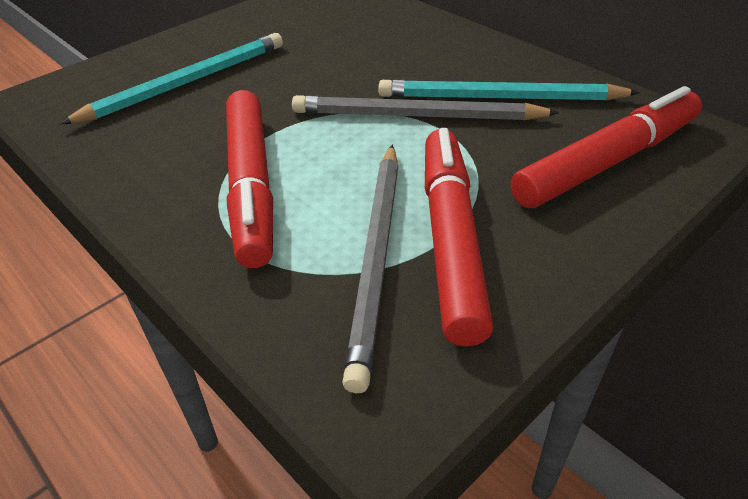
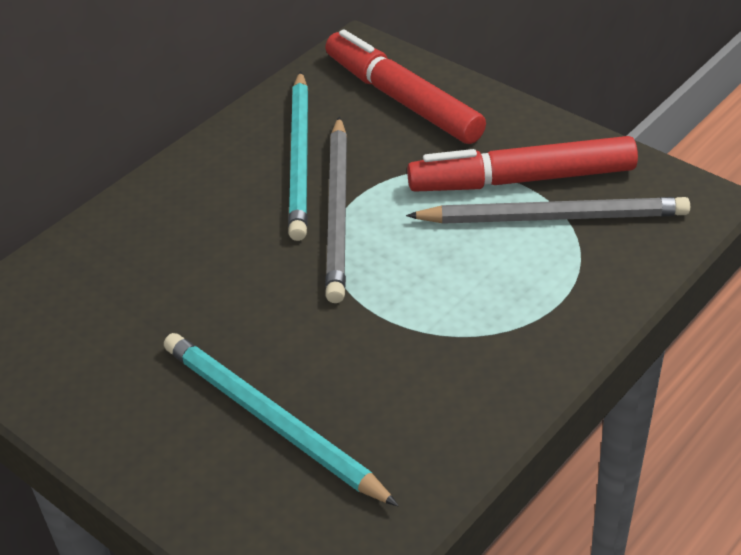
camera: 95 degrees left, 0 degrees up
(251, 185) = (475, 312): red marker -> none

